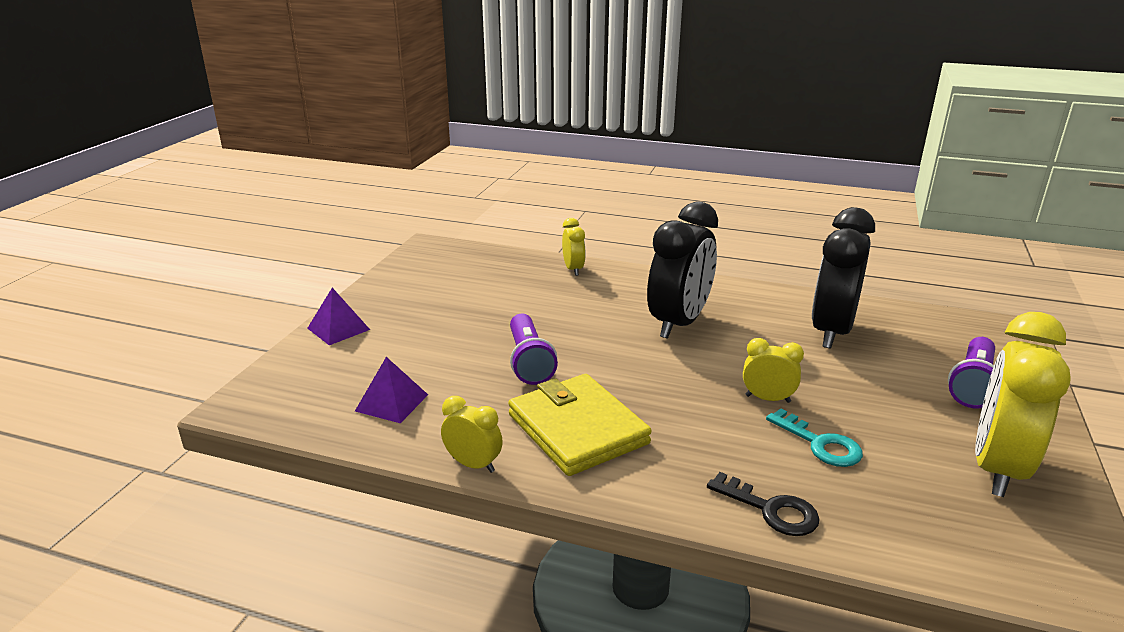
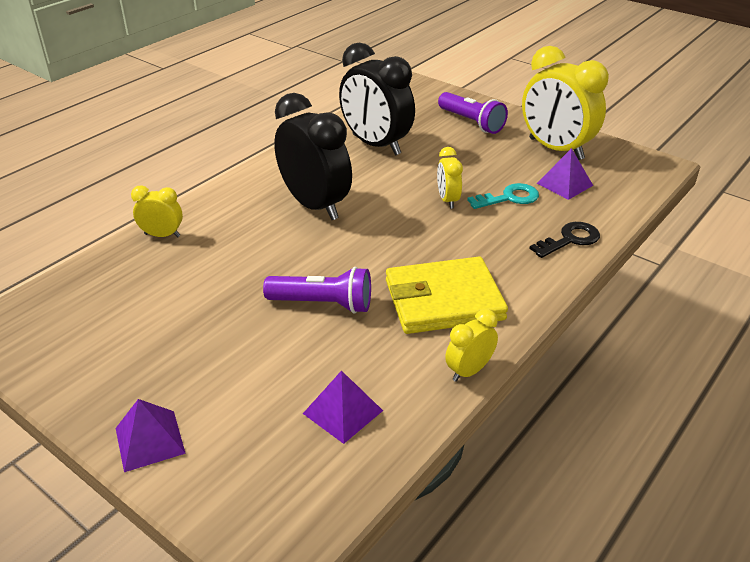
camera: 70 degrees left, 10 degrees up
(767, 399) = (447, 200): yellow clock -> yellow clock turned 45 degrees counterclockwise
(908, 488) = (564, 184): none -> purple pyramid

